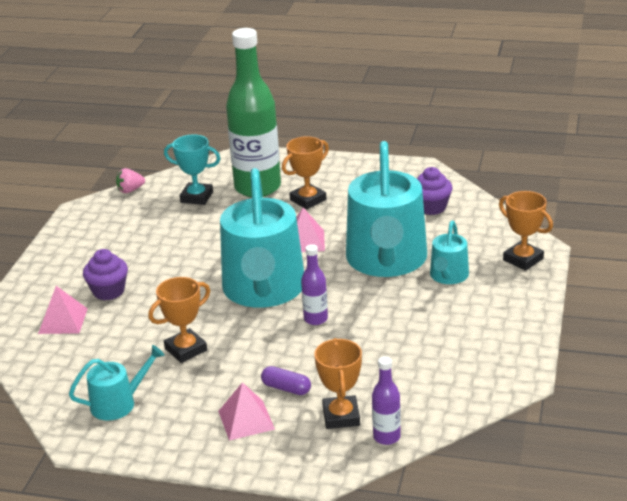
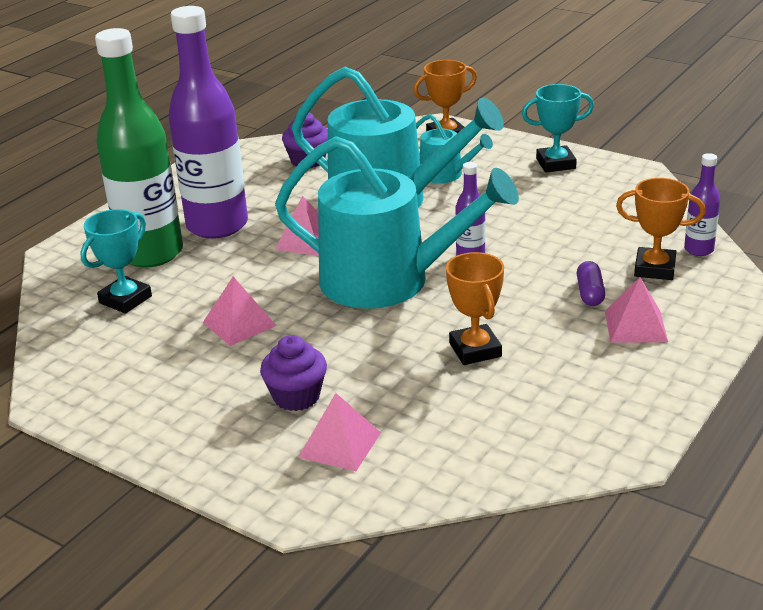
camera: 70 degrees left, 0 degrees up
(118, 403) = (560, 414): turquoise watering can -> none
(130, 190) = (45, 351): pink strawberry -> none
(184, 246) = (239, 324): none -> pink pyramid
(286, 388) = (590, 293): purple capsule -> purple capsule turned 45 degrees counterclockwise
(308, 200) = (217, 225): orange trophy -> purple bottle
(506, 329) = (556, 164): none -> turquoise trophy

